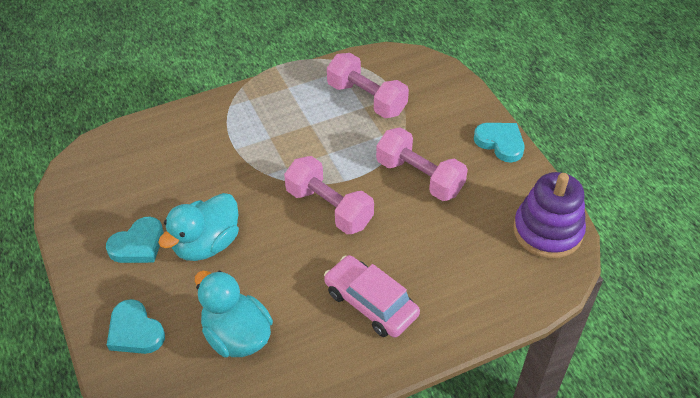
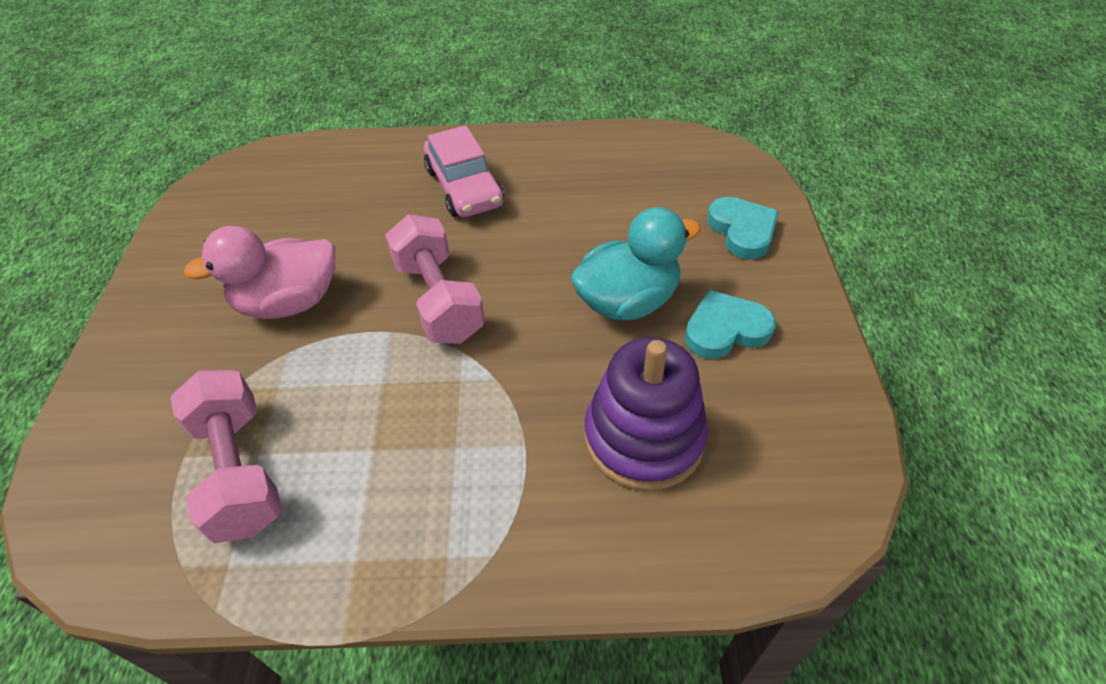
camera: 155 degrees left, 0 degrees up
(236, 336) = (625, 197): turquoise duck -> none
(419, 177) = (289, 303): pink dumbbell -> pink duck
(500, 143) = (136, 315): turquoise heart -> none
(547, 231) = (216, 198): purple stacking toy -> purple stacking toy (644, 438)

